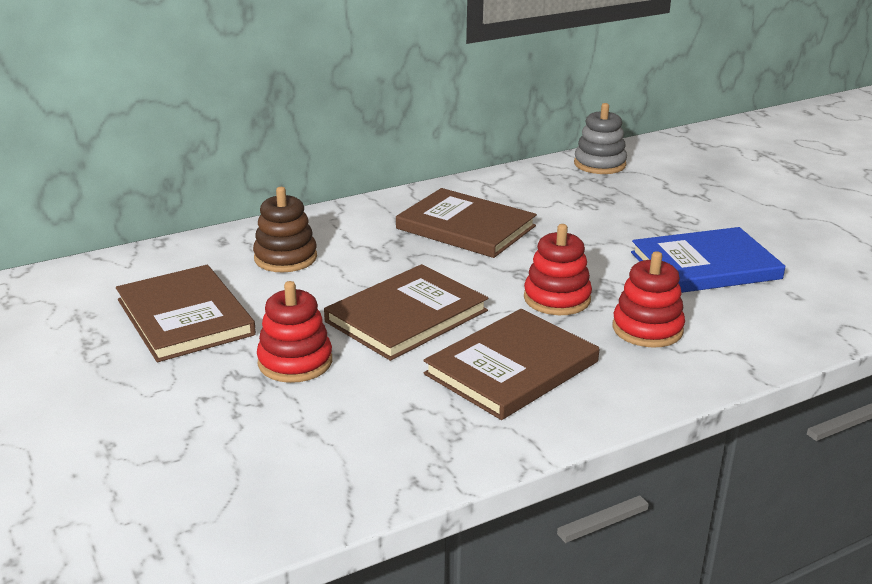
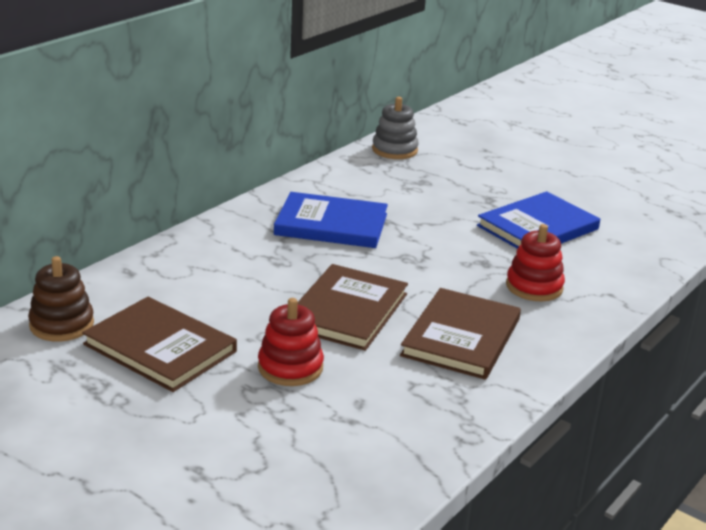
camera: 25 degrees left, 0 degrees up
(285, 258) = (201, 278): brown stacking toy -> brown stacking toy (61, 324)
(465, 227) = (331, 224): brown book -> blue book
(557, 299) = (451, 274): red stacking toy -> none

